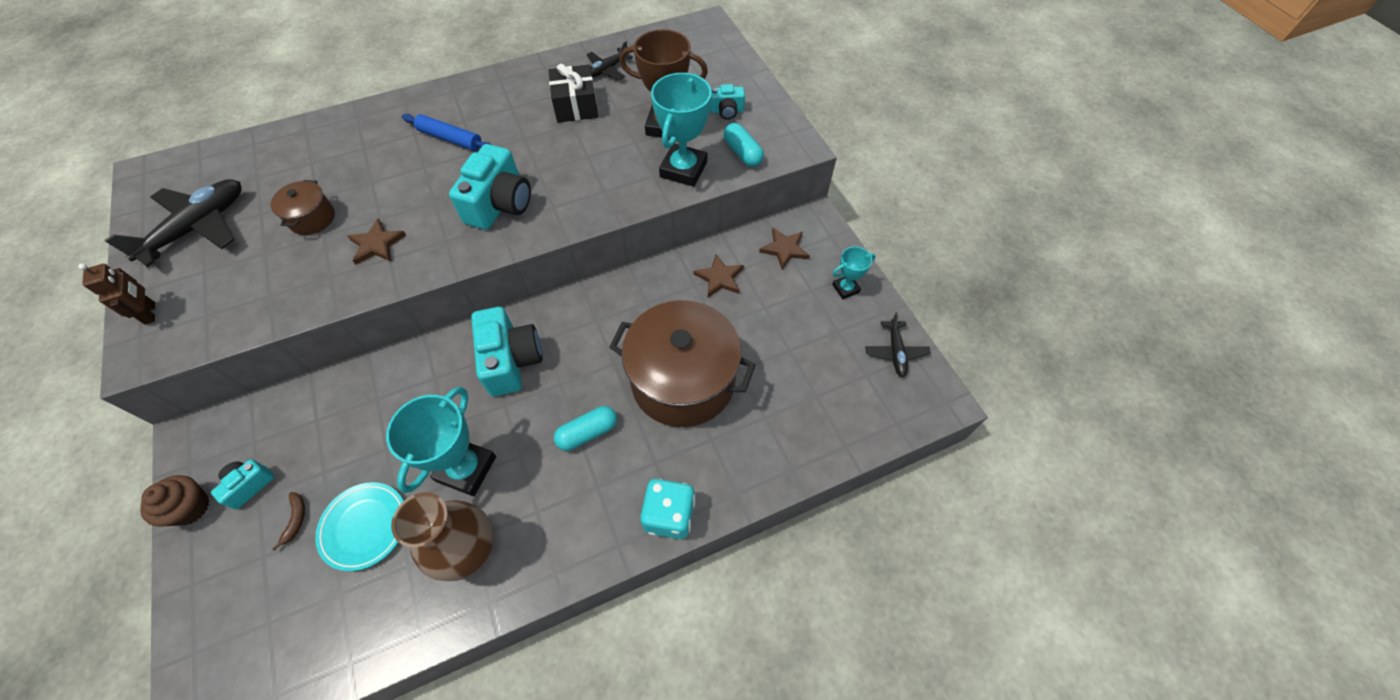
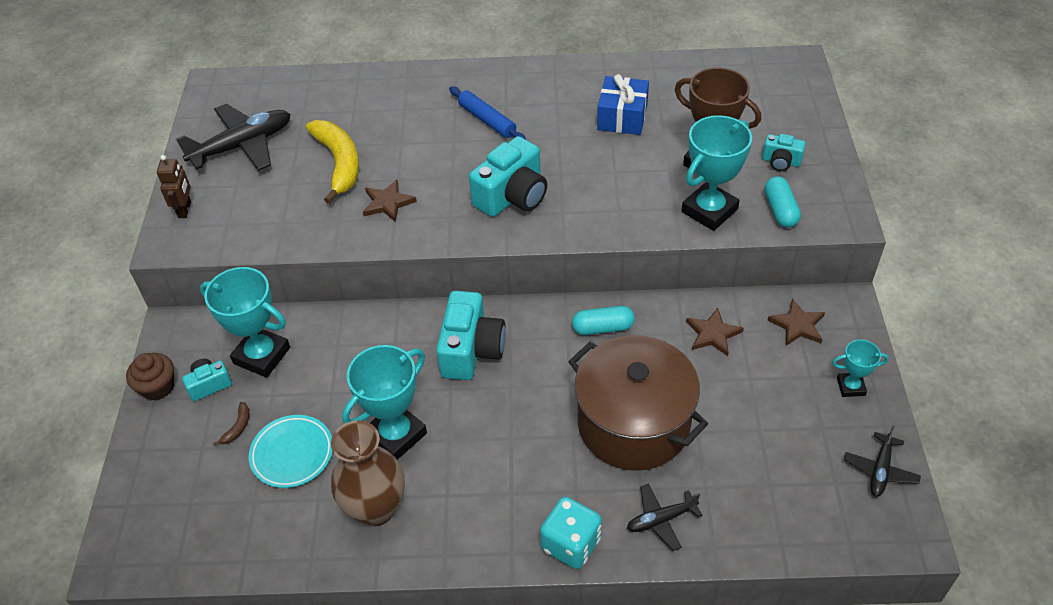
camera: 25 degrees right, 10 degrees down
(299, 435) = (262, 355): none -> turquoise trophy
(312, 218) = (339, 163): brown pot -> yellow banana
(576, 105) = (622, 117): black gift -> blue gift
(587, 432) = (520, 441): turquoise capsule -> turquoise capsule (602, 328)
(607, 70) = (668, 87): black plane -> black plane (661, 520)

